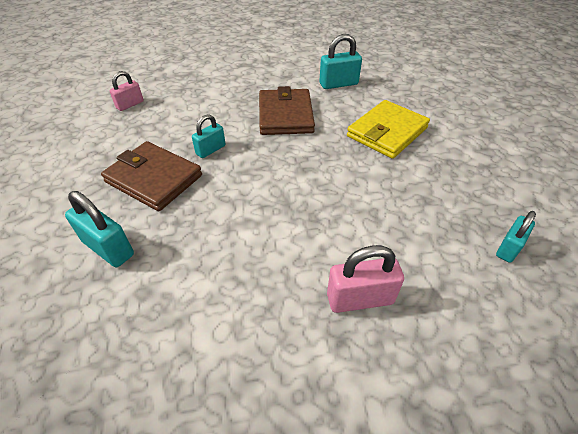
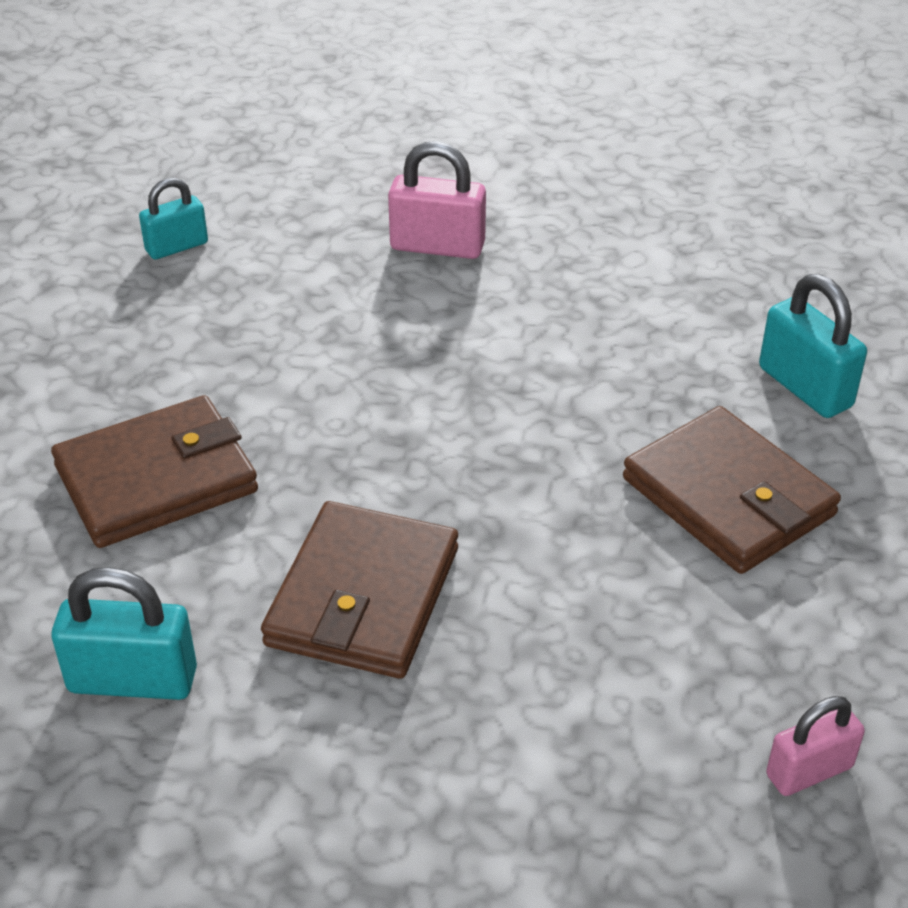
camera: 160 degrees left, 5 degrees down
(210, 150) = (591, 538): turquoise padlock -> none
(387, 132) = (156, 479): yellow wallet -> brown wallet

